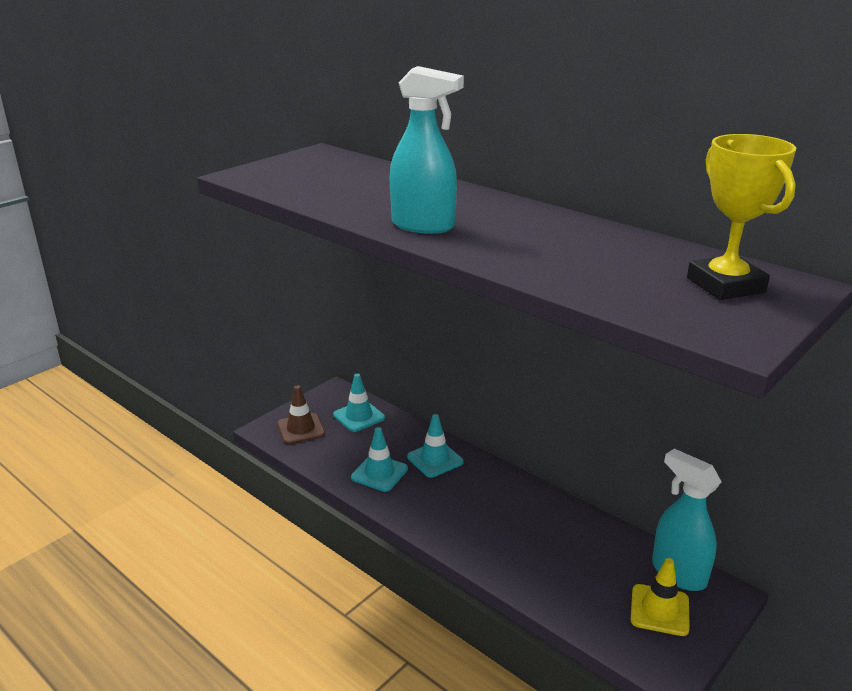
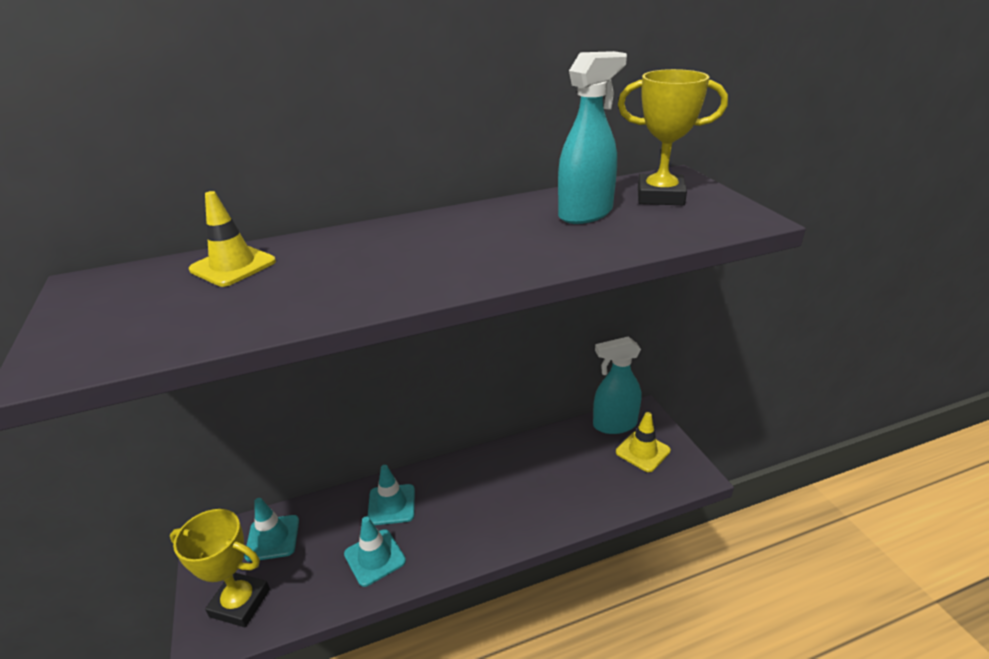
camera: 60 degrees left, 5 degrees up
(301, 429) = (240, 603): brown traffic cone -> yellow trophy
(379, 175) = (233, 266): none -> yellow traffic cone
(423, 226) = (415, 277): turquoise spray bottle -> turquoise spray bottle (586, 213)

